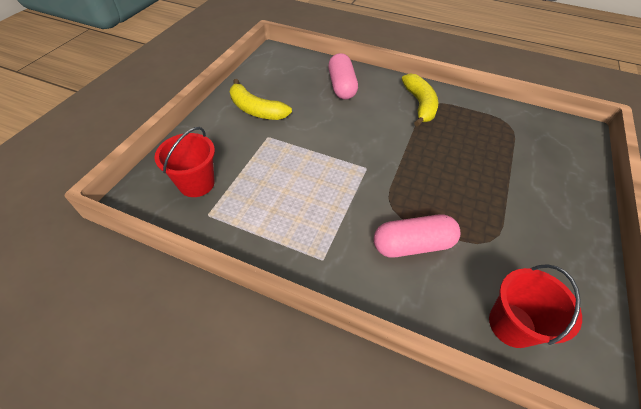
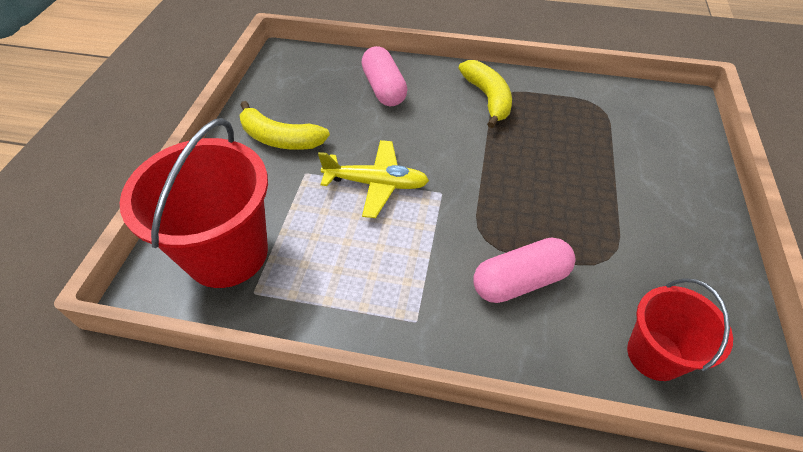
camera: 10 degrees left, 0 degrees up
(196, 183) = (227, 253): red bucket -> red bucket, size x1.72
(318, 153) = (376, 184): none -> yellow plane

